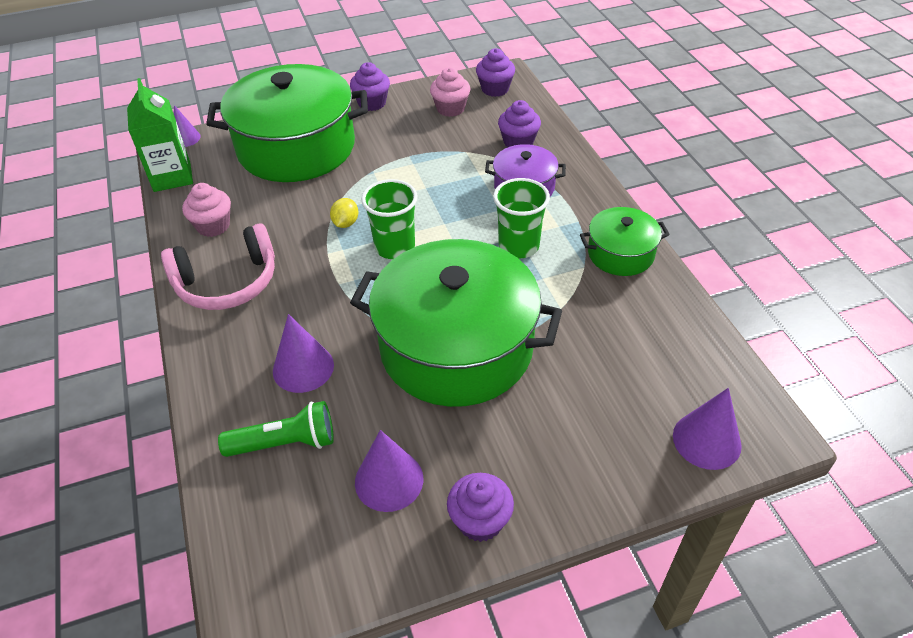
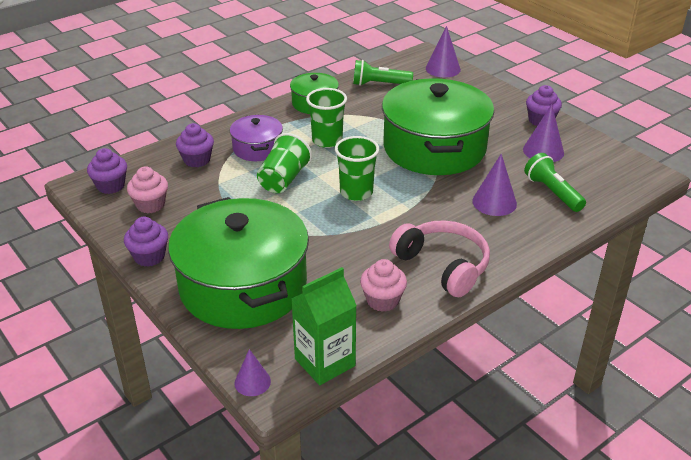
camera: 110 degrees left, 10 degrees down
(346, 223) = (341, 223): yellow lemon -> none
(450, 197) = (283, 179): none -> green cup
(663, 336) = (379, 84): none -> green flashlight

